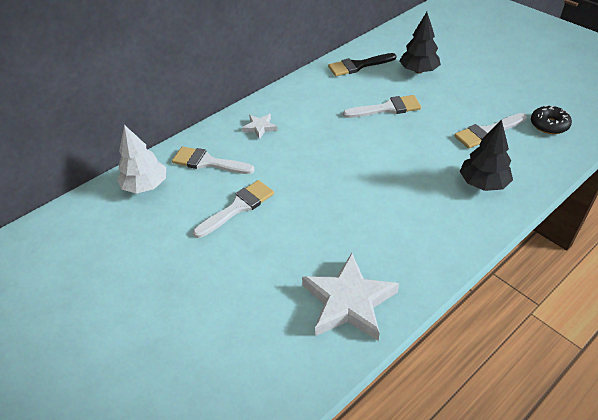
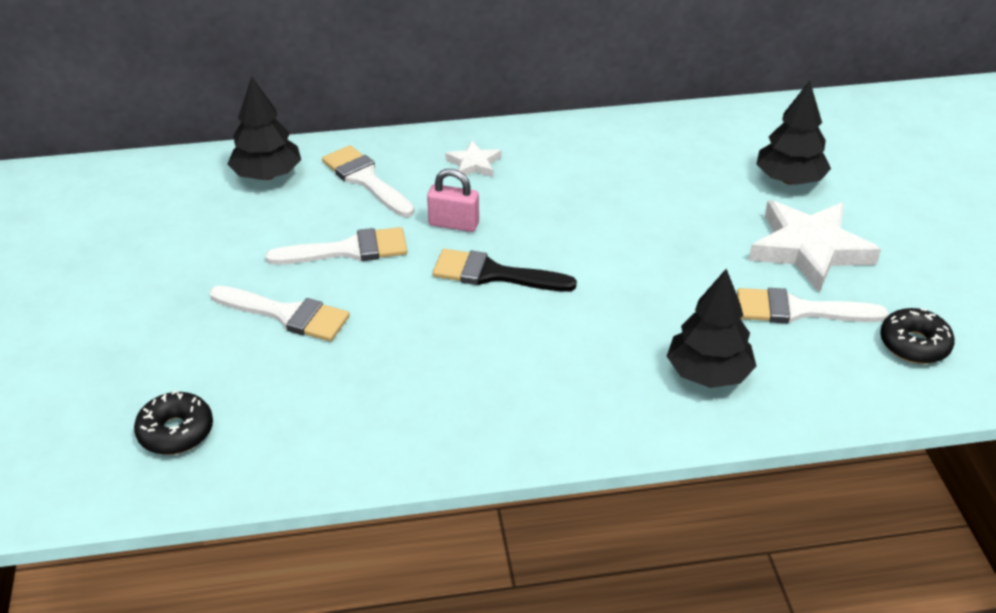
camera: 30 degrees right, 5 degrees down
(145, 185) = (267, 175): white tree -> black tree
(243, 374) = (176, 432): none -> black donut
(282, 165) = (453, 224): none -> pink padlock
(348, 302) = (367, 422): white star -> white star (809, 249)
(358, 66) = (702, 136): black brush -> black brush (493, 274)
(387, 108) = (679, 213): white brush -> white brush (287, 315)

